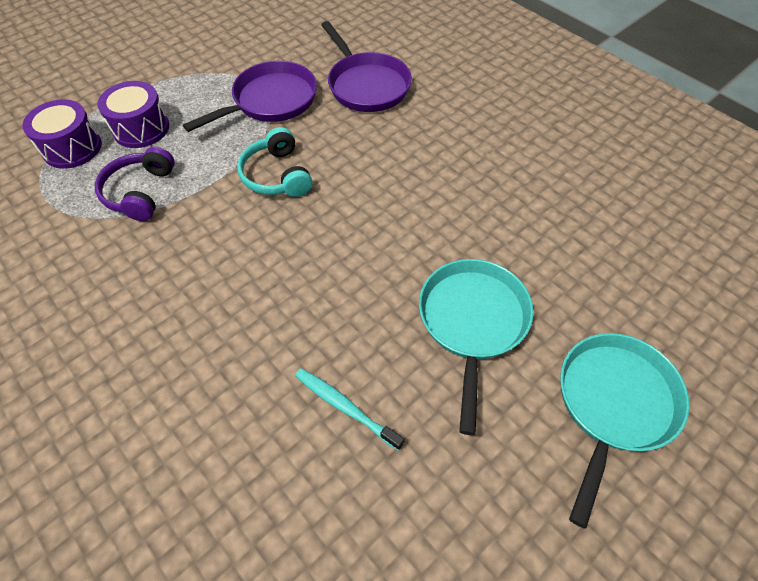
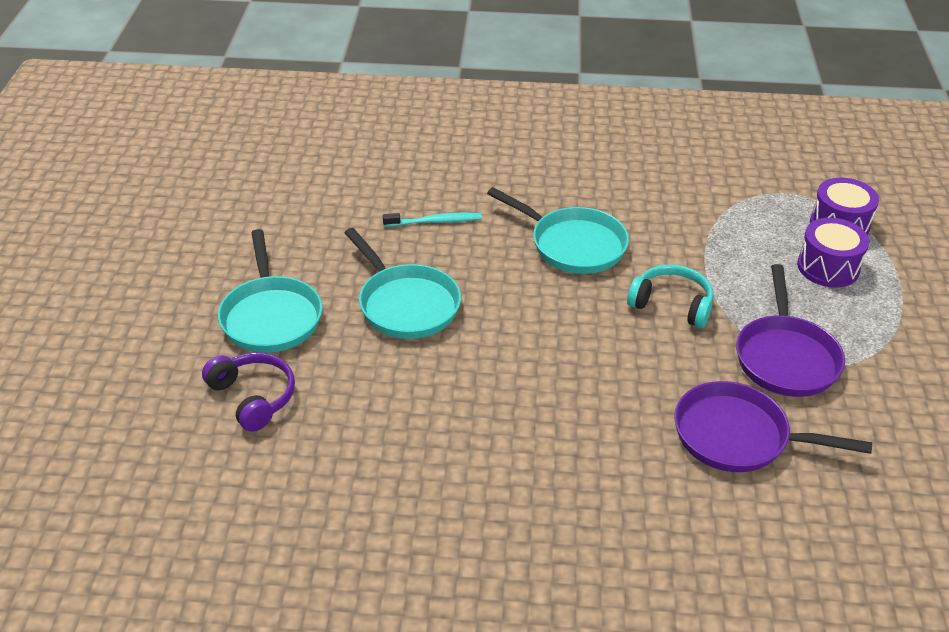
camera: 135 degrees right, 15 degrees down
(140, 192) = (738, 233): purple headphones -> purple headphones (253, 397)
(265, 276) = (573, 245): none -> turquoise pan

